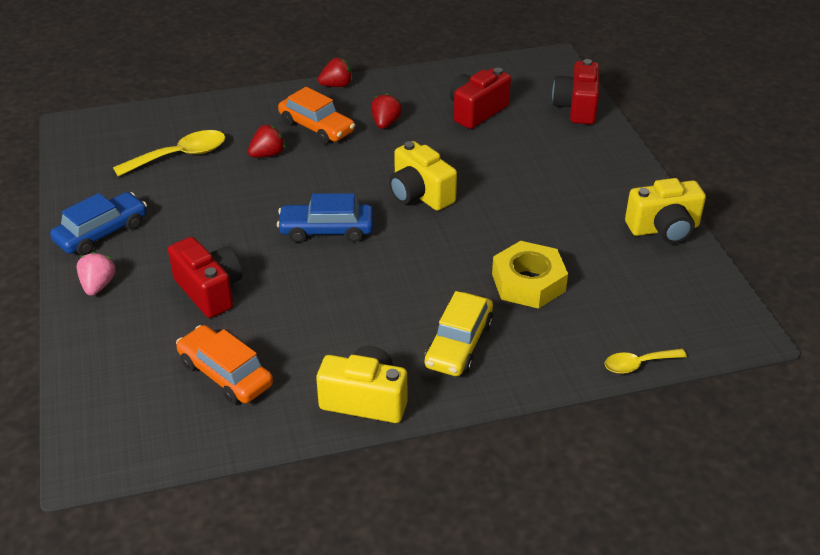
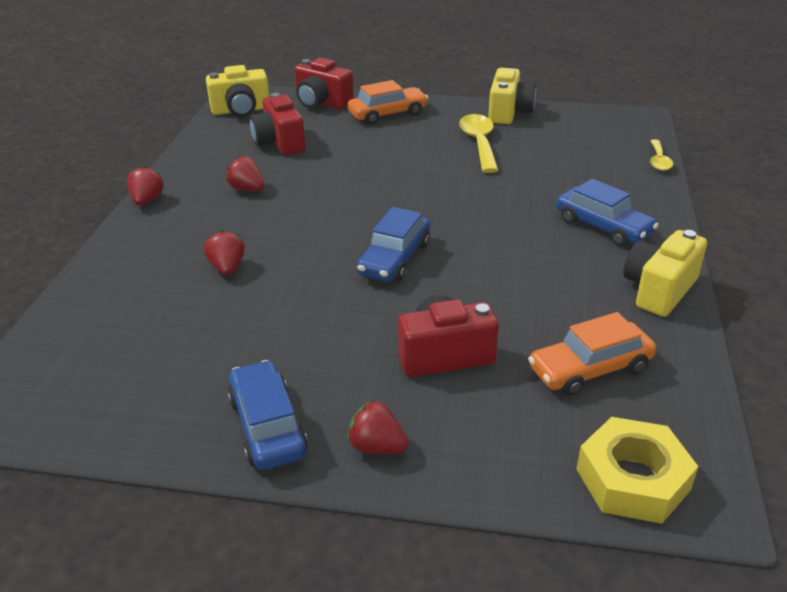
camera: 65 degrees left, 5 degrees down
(98, 285) = (377, 446): pink strawberry -> red strawberry
(180, 156) = (163, 331): yellow spoon -> yellow spoon (479, 143)
(316, 127) = (210, 228): orange car -> orange car (388, 114)
(420, 194) = (379, 197): yellow camera -> yellow camera (241, 110)
(458, 344) = (603, 227): yellow car -> blue car
(528, 282) = (540, 178): yellow nut -> yellow nut (632, 479)

